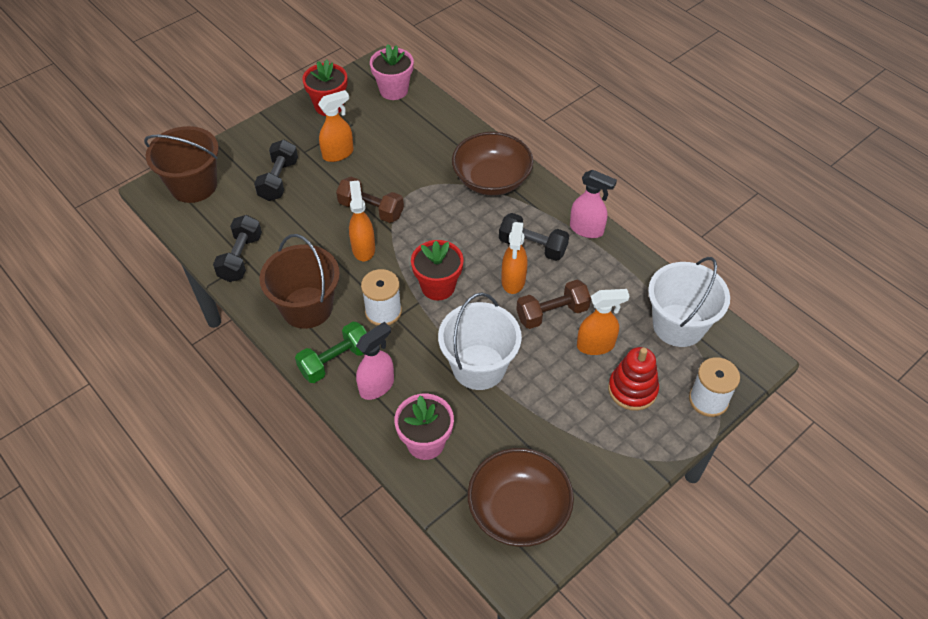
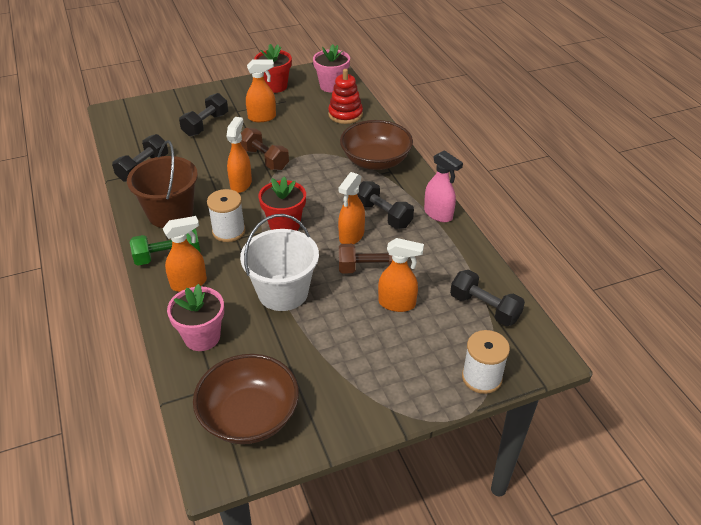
camera: 20 degrees right, 10 degrees down
(193, 185) = (141, 115): brown bucket -> none
(377, 386) = (189, 283): pink spray bottle -> orange spray bottle
(632, 389) = (412, 348): red stacking toy -> red stacking toy (345, 114)
(678, 325) = (484, 308): white bucket -> black dumbbell

